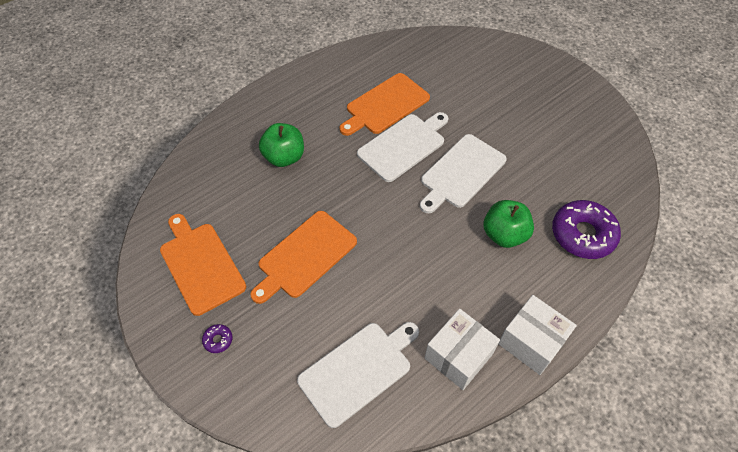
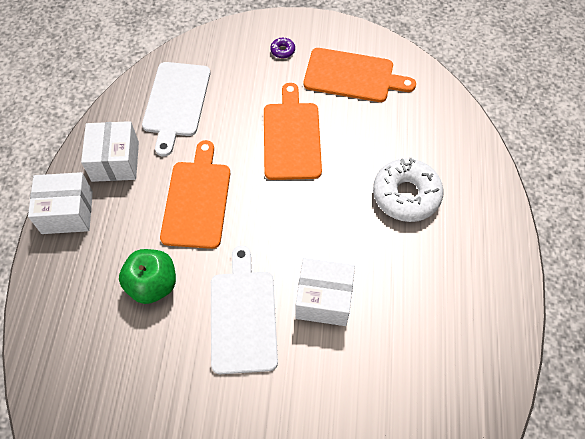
camera: 135 degrees right, 5 degrees up
(284, 157) = (406, 195): green apple -> white donut
(385, 105) = (391, 331): orange cutting board -> orange cutting board (197, 200)
(403, 145) = (323, 299): white cutting board -> white box
(582, 234) = (80, 346): purple donut -> none

